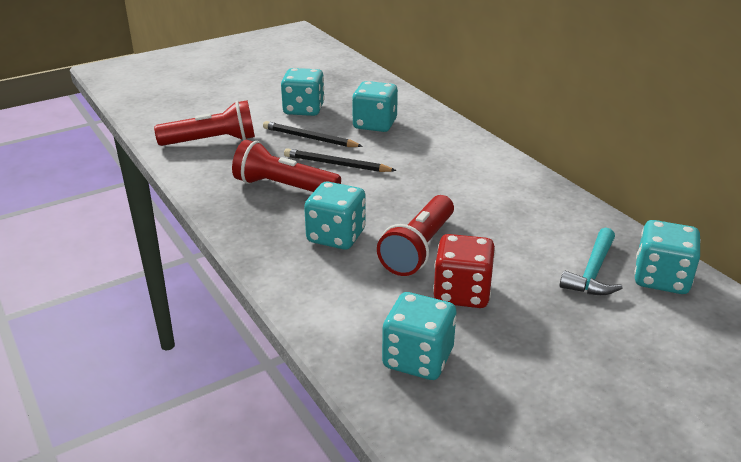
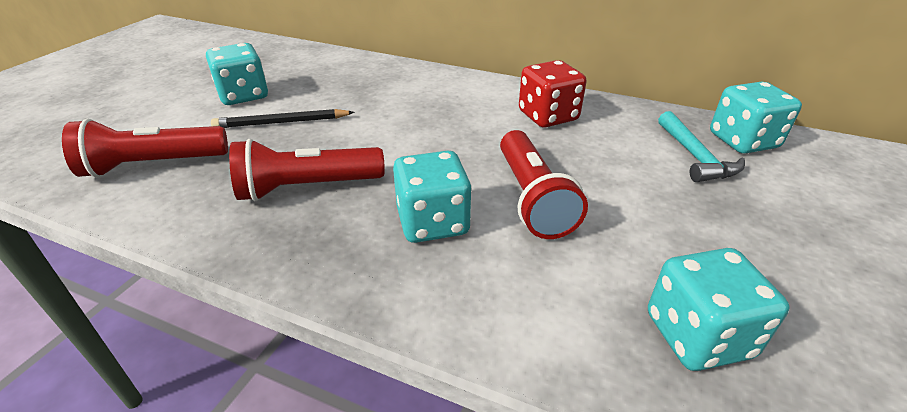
camera: 35 degrees left, 5 degrees up
(212, 141) = (153, 165): red flashlight -> red flashlight turned 150 degrees counterclockwise
(337, 164) = (343, 140): black pencil -> none
(375, 124) = (339, 88): turquoise dice -> none
(462, 293) = (631, 229): red dice -> red dice (548, 116)

